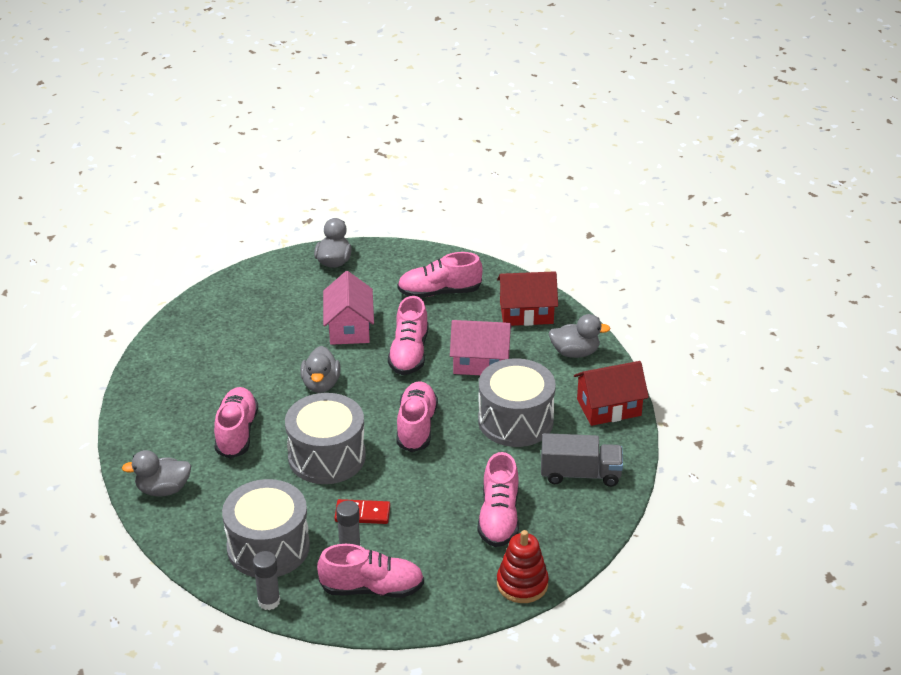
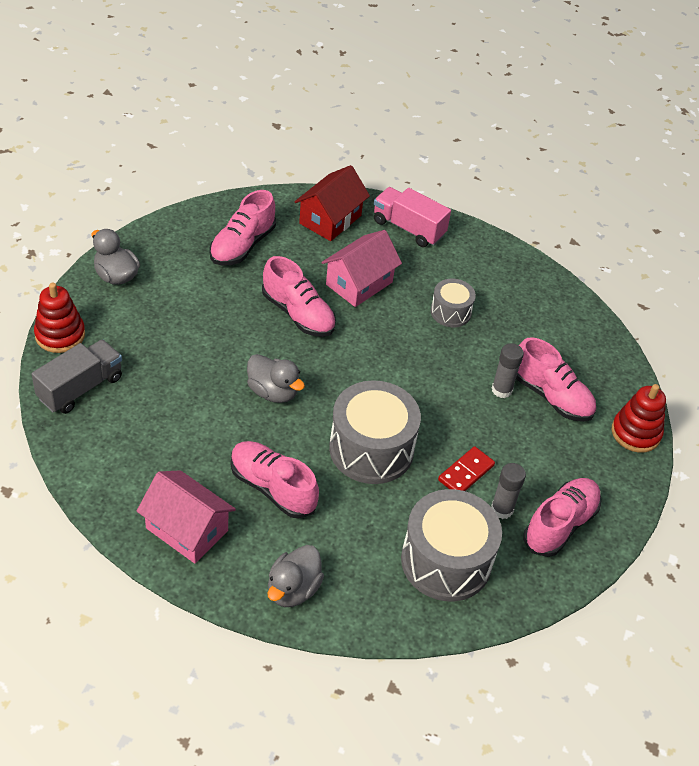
camera: 55 degrees left, 10 degrees up
(253, 273) = (60, 335): none -> red stacking toy
(269, 601) = (514, 603): grey glue stick -> grey glue stick (501, 390)
(349, 328) = (219, 326): pink house -> pink house (187, 529)
(416, 426) = (394, 370): pink shoe -> none
(515, 421) = (450, 312): grey drum -> grey drum, size x0.54
(575, 352) = (408, 228): grey duck -> pink truck
(580, 474) = (547, 320): grey truck -> grey truck (80, 388)
(609, 407) = (490, 255): red house -> none

